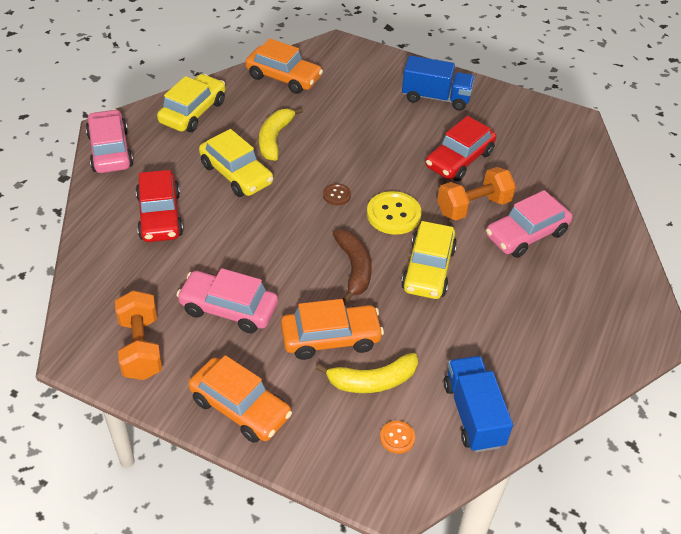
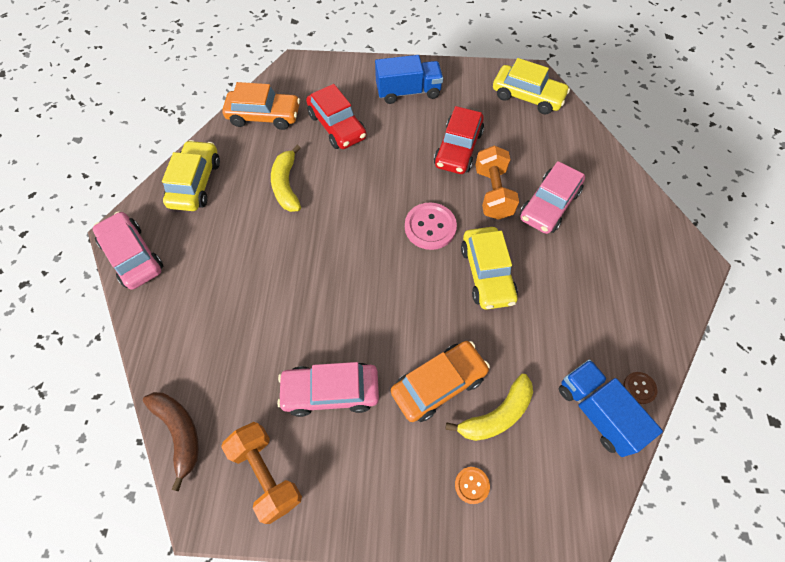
camera: 20 degrees left, 15 degrees up
(160, 216) = (217, 313): red car -> red car (337, 126)
(236, 174) = (268, 237): yellow car -> yellow car (527, 96)
(240, 407) = (393, 500): orange car -> none
(337, 195) = (371, 225): brown button -> brown button (639, 388)
(354, 268) = (423, 298): brown banana -> brown banana (179, 432)
(393, 214) = (430, 227): yellow button -> pink button
(397, 438) = (547, 467): orange button -> orange button (472, 485)
(473, 207) = (493, 193): orange dumbbell -> orange dumbbell turned 45 degrees counterclockwise

